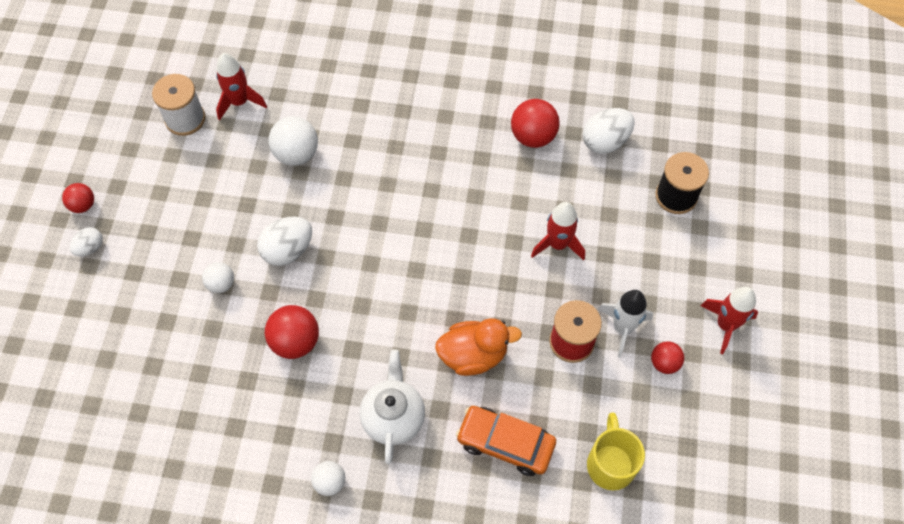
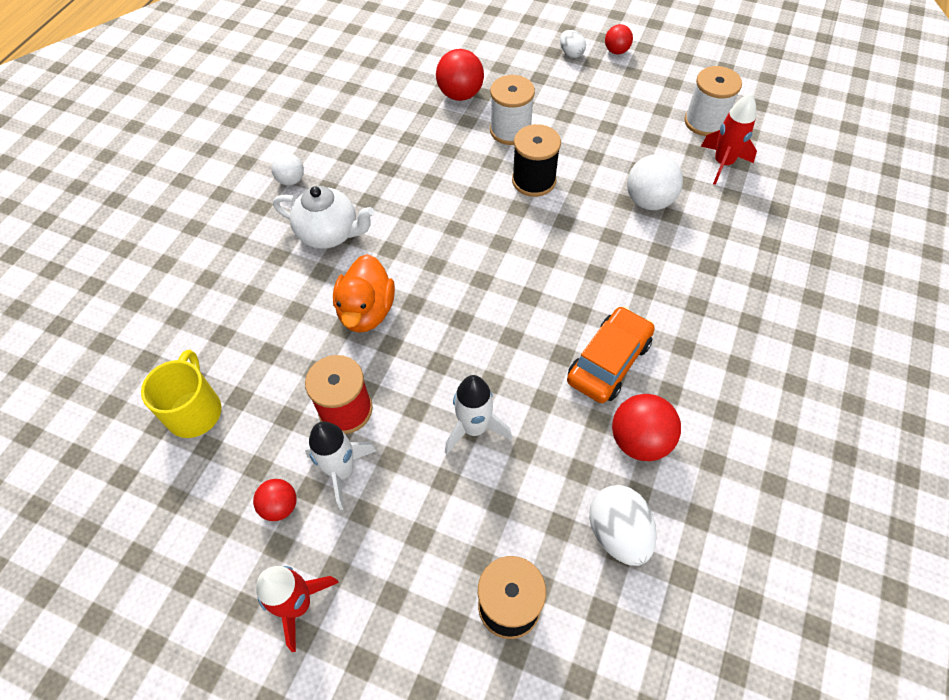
camera: 105 degrees right, 5 degrees down
(221, 284) = (510, 130): white ball -> white spool
(288, 250) = (534, 180): white egg -> black spool
(295, 341) = (434, 174): red ball -> red ball (460, 94)
(505, 443) = (262, 319): orange car -> orange car (608, 361)
(558, 244) = (474, 428): red rocket -> white rocket
(610, 463) = (195, 411): yellow mug -> yellow mug turned 105 degrees counterclockwise

